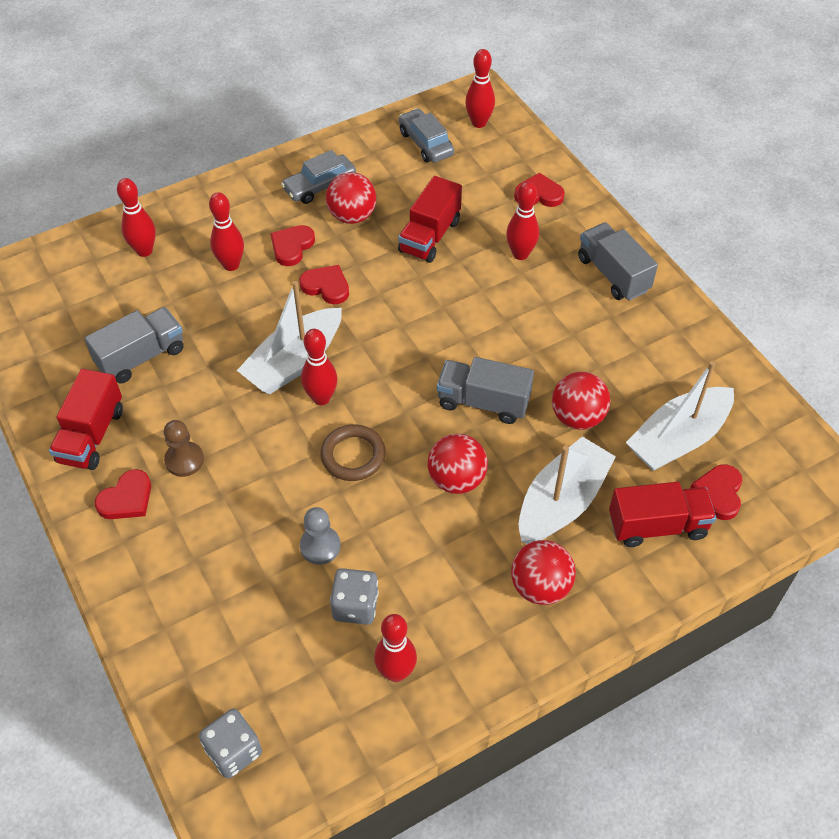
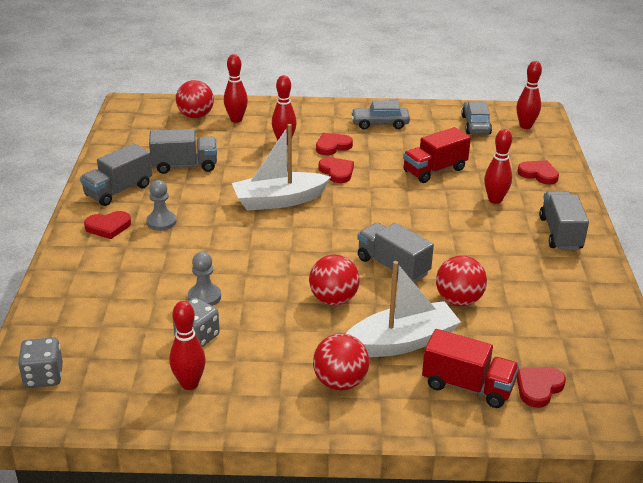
camera: 30 degrees right, 20 degrees down
(91, 435) = (118, 190): red truck -> grey truck
(184, 460) = (161, 222): brown pawn -> grey pawn
(321, 398) = (279, 224): red bowling pin -> none
(352, 216) = (388, 144): red ball -> red ball (196, 116)
(353, 455) = (272, 260): brown ring -> none
(678, 439) = (531, 343): white boat -> none

